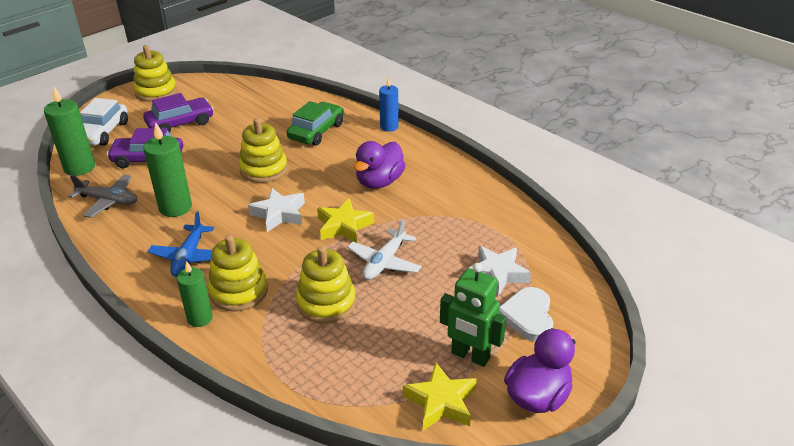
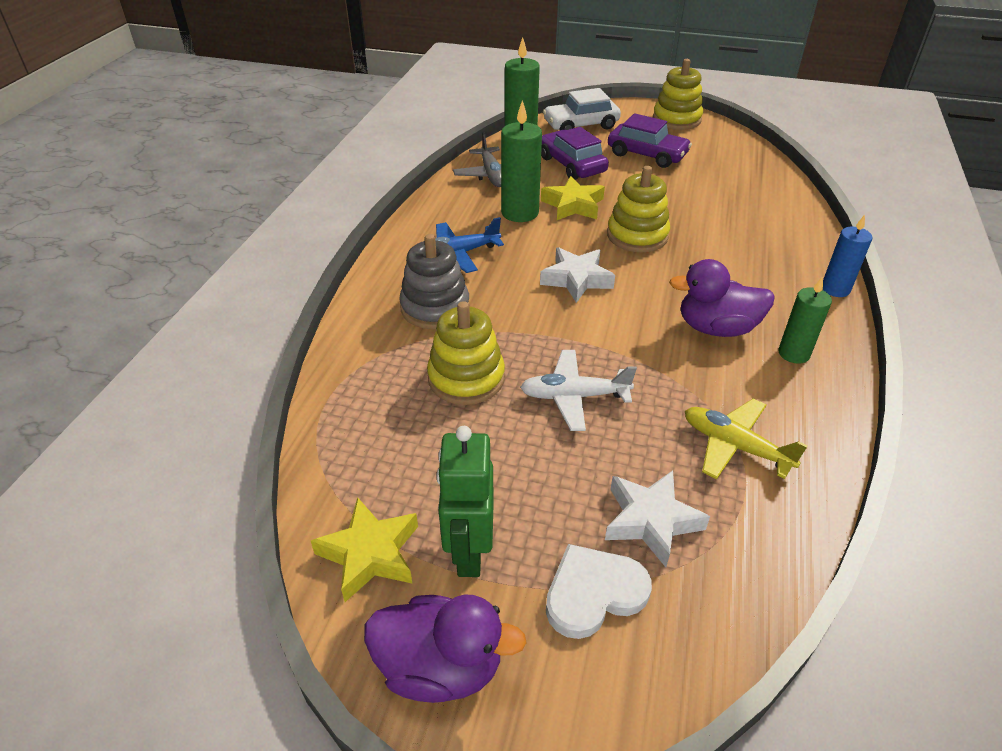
camera: 60 degrees right, 5 degrees up
(200, 318) = (379, 301): green candle -> green candle (793, 353)
(239, 291) = (435, 308): yellow stacking toy -> grey stacking toy
(316, 131) = (748, 239): green car -> none
(344, 226) = (605, 335): yellow star -> yellow star (573, 205)
(470, 220) = (735, 446): none -> yellow plane

